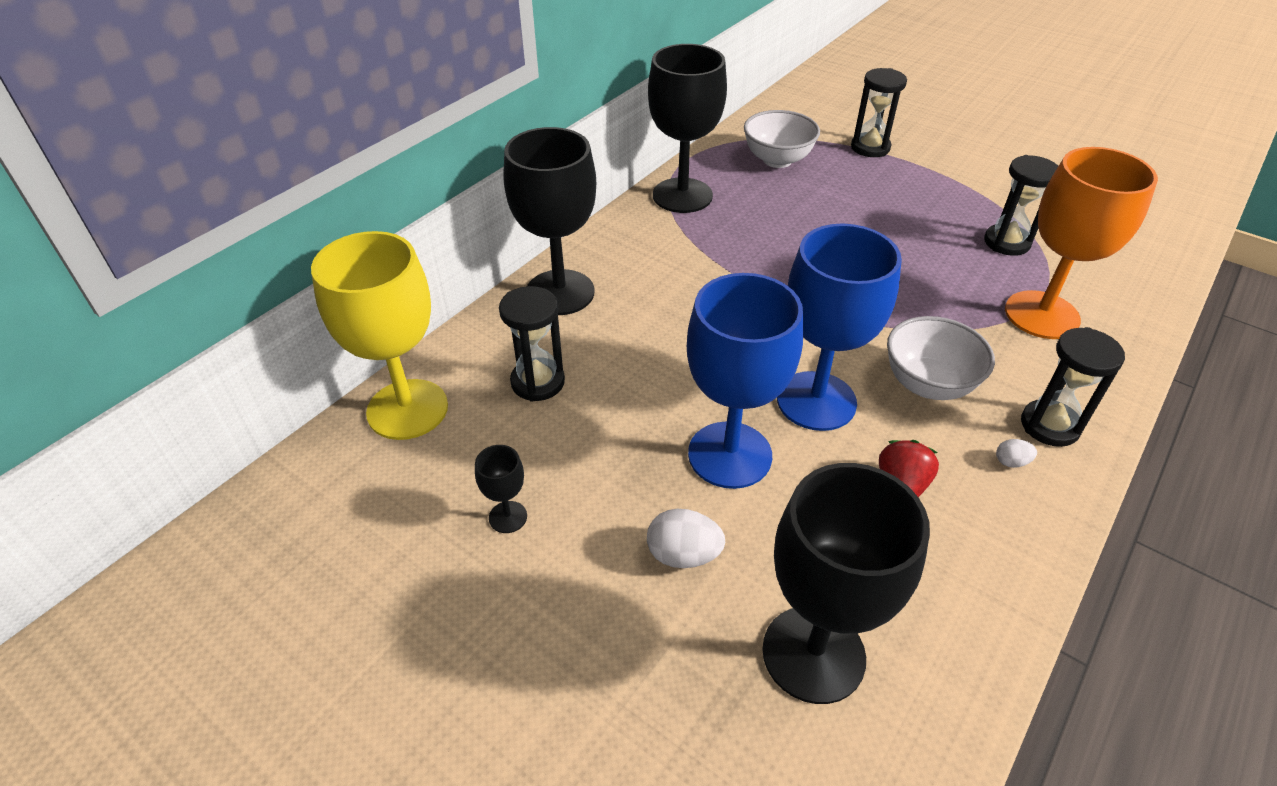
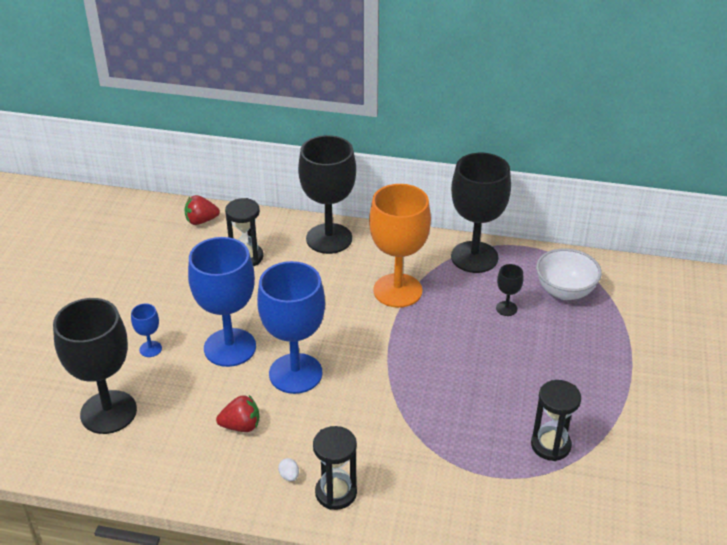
camera: 65 degrees right, 5 degrees down
(407, 409) = (201, 221): yellow goblet -> red strawberry
(508, 517) = (147, 281): black goblet -> black goblet (506, 308)
(683, 555) = (150, 349): white egg -> blue goblet
(870, 147) = (632, 339): black hourglass -> none
(928, 384) = (342, 424): white bowl -> none
(1041, 315) = (463, 477): orange goblet -> orange goblet (397, 290)

